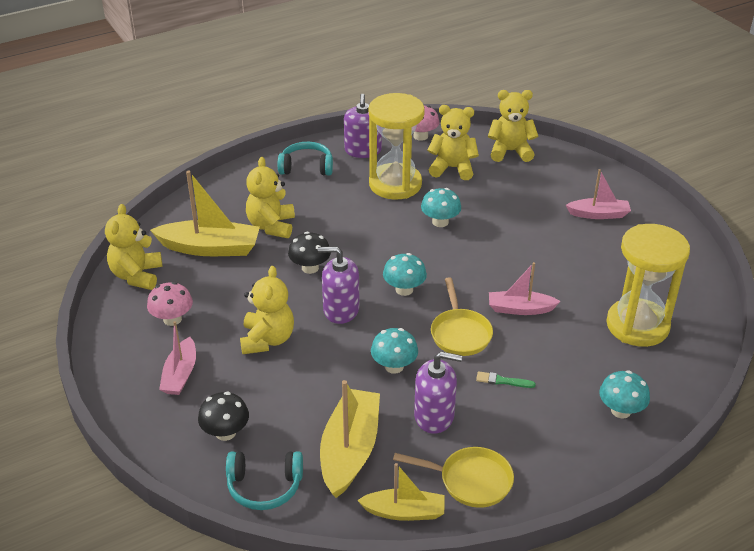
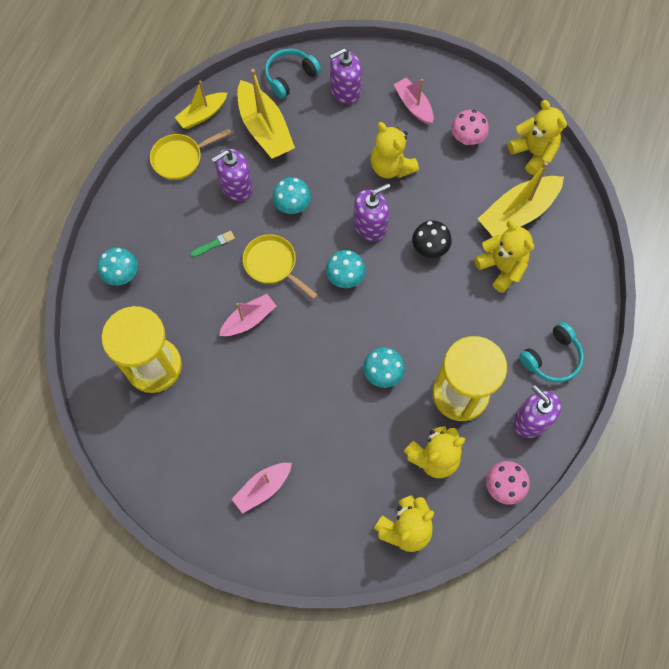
camera: 140 degrees right, 30 degrees up
(225, 432) = (345, 90): black mushroom -> purple soap dispenser

